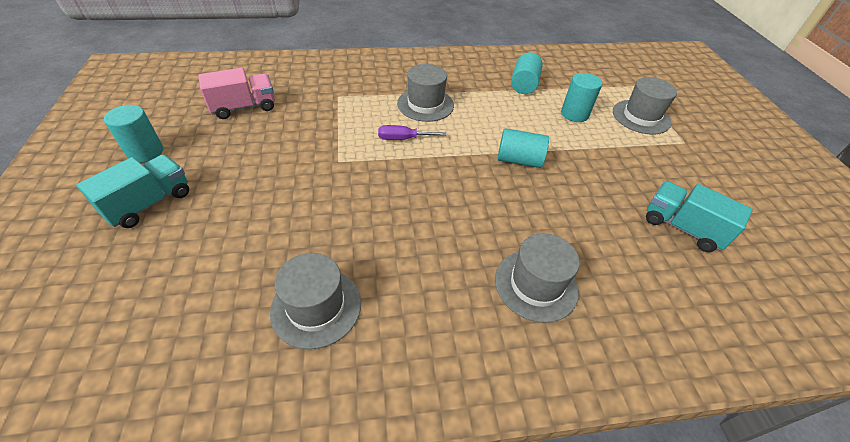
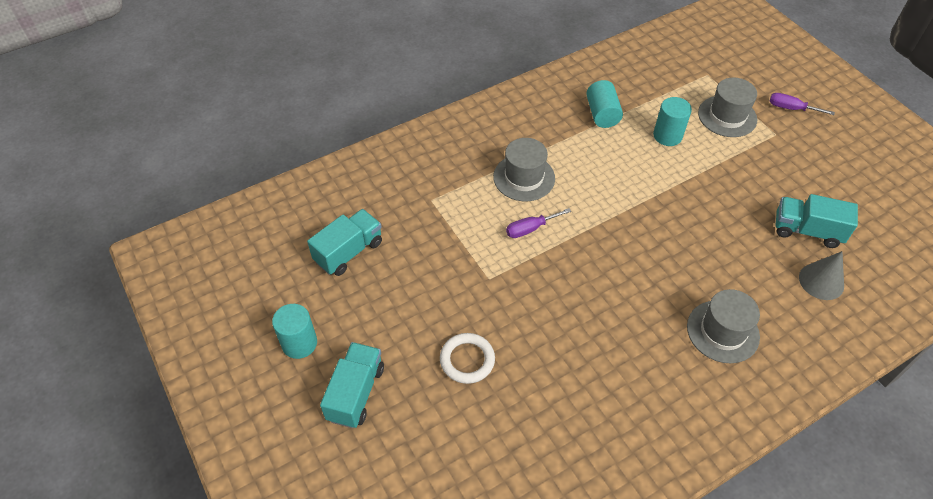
camera: 20 degrees left, 5 degrees up
(244, 107) = (349, 252): pink truck -> turquoise truck
(265, 214) = (467, 360): none -> white ring
(316, 307) = (572, 422): grey hat -> none
(519, 160) = (646, 212): turquoise cylinder -> none
(678, 278) = (821, 281): none -> grey cone
(710, 129) = (791, 108): none -> purple screwdriver

